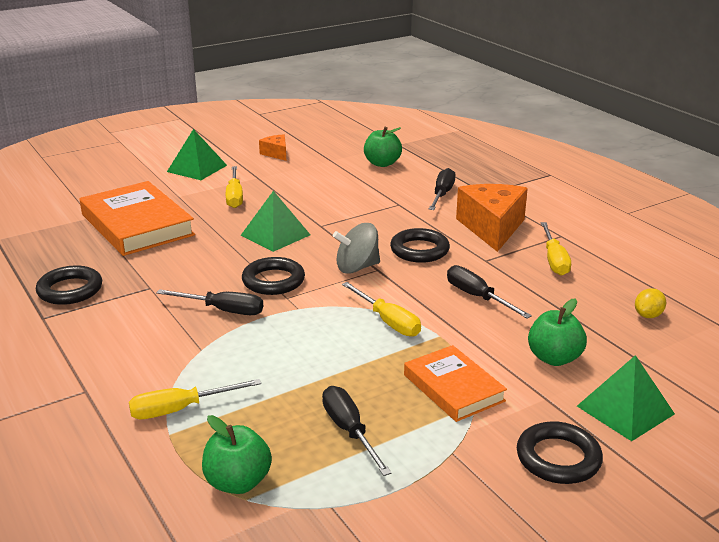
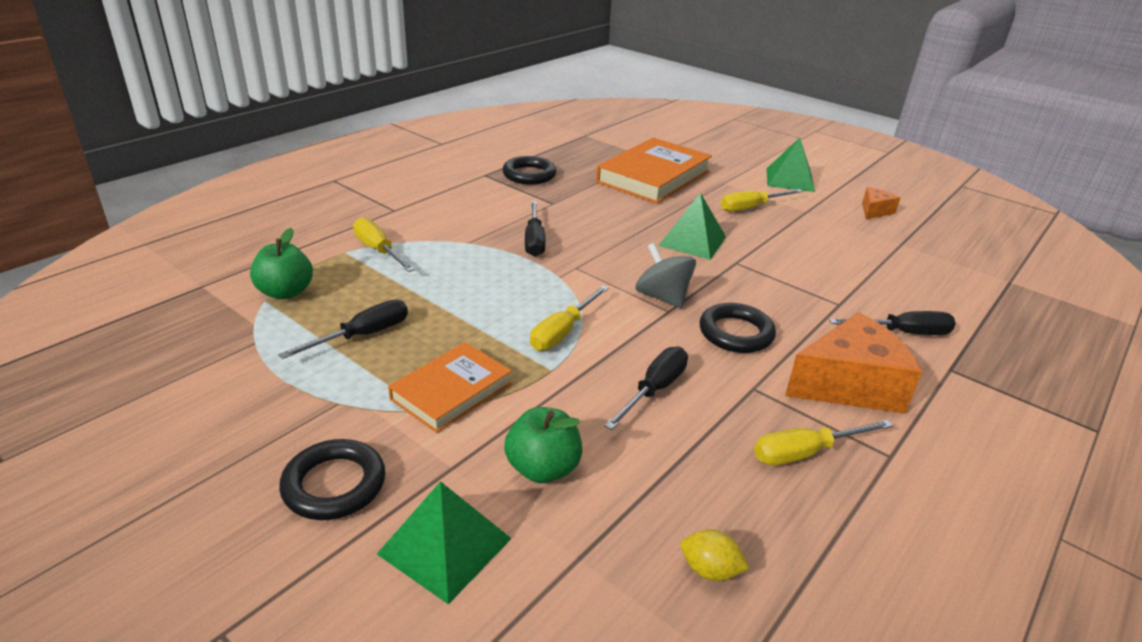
camera: 70 degrees right, 5 degrees up
(273, 281) = (601, 255): black ring -> none
(382, 163) = (936, 278): green apple -> none

